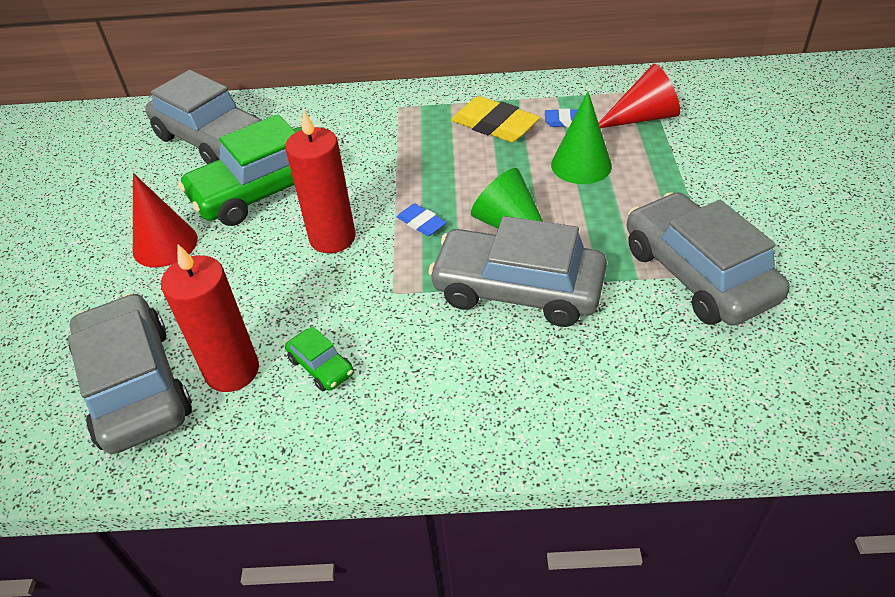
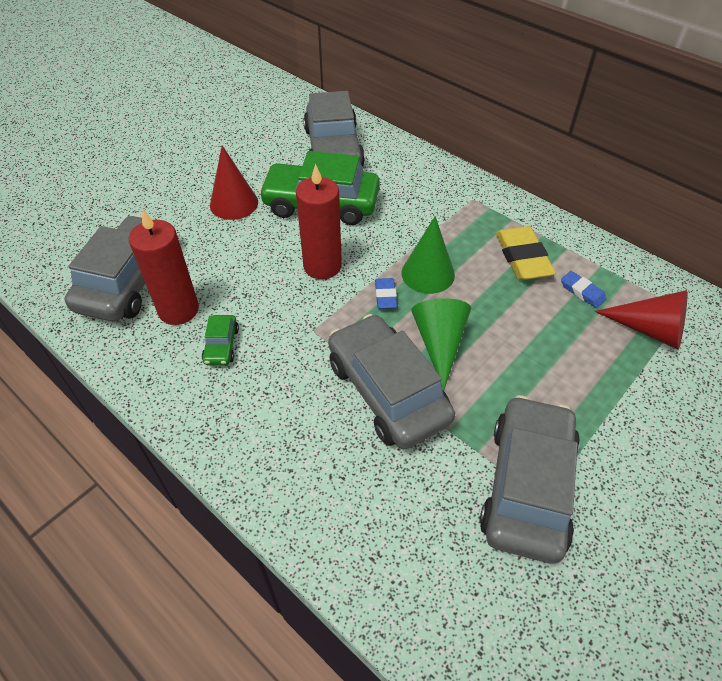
camera: 40 degrees right, 5 degrees up
(581, 165) = (548, 333): green cone -> green cone (428, 273)

